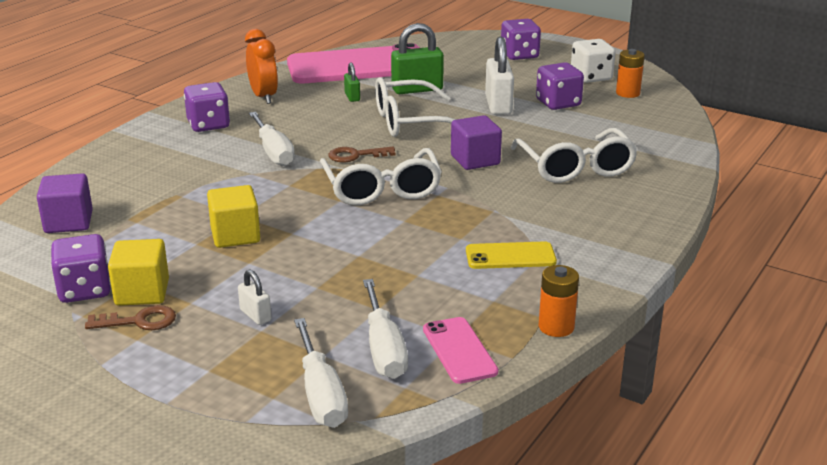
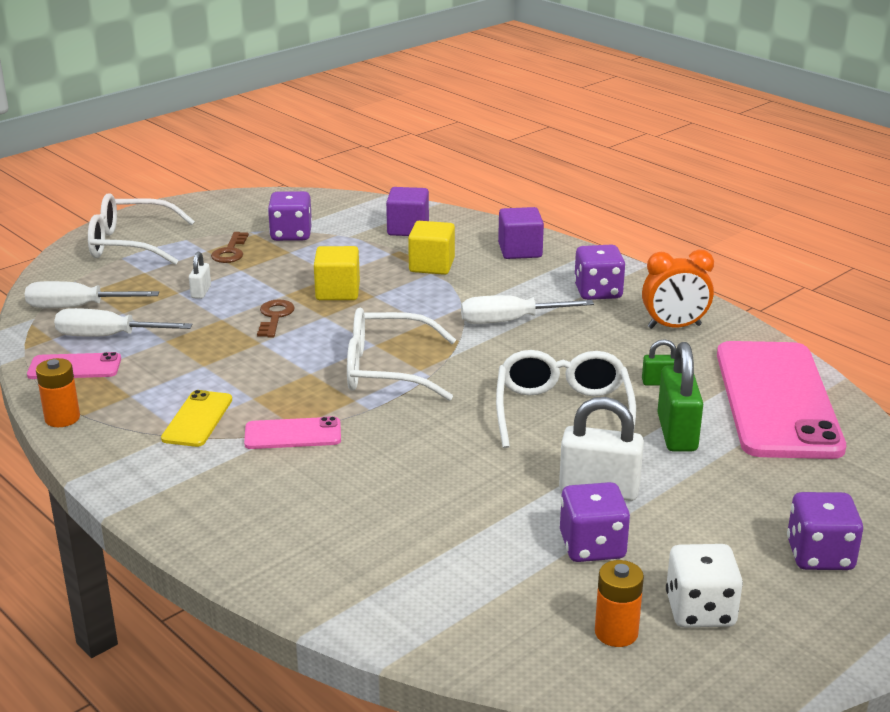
camera: 105 degrees right, 0 degrees up
(142, 292) = (271, 253): yellow cube -> yellow cube (431, 265)
(255, 315) = (201, 292): white padlock -> white padlock turned 60 degrees counterclockwise
(356, 155) = (479, 365): brown key -> brown key (275, 317)
(475, 160) = (429, 439): purple cube -> purple cube (520, 251)
(504, 210) = (293, 434): none -> pink phone
(576, 168) = (369, 508): white glasses -> white glasses (130, 244)

